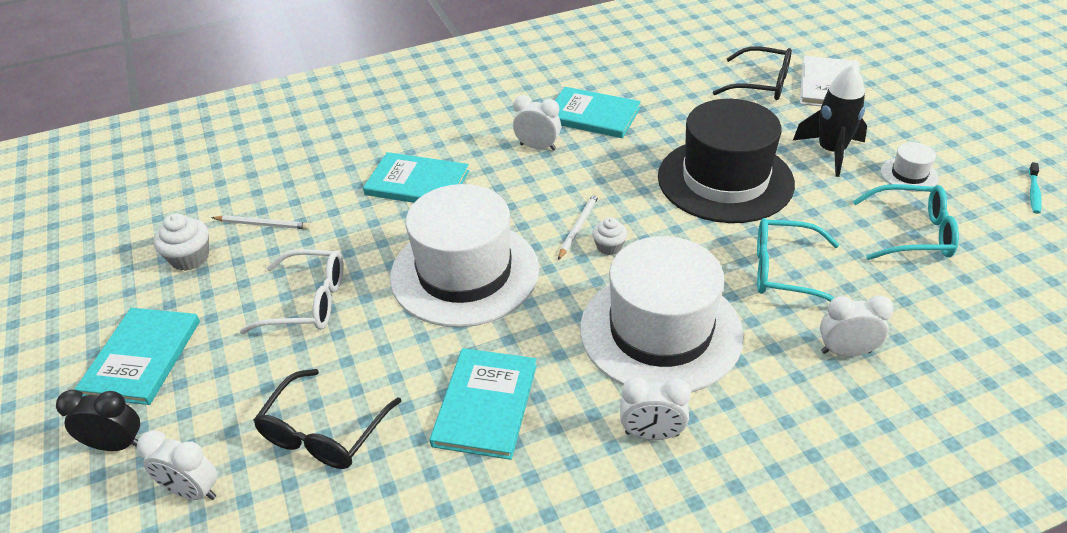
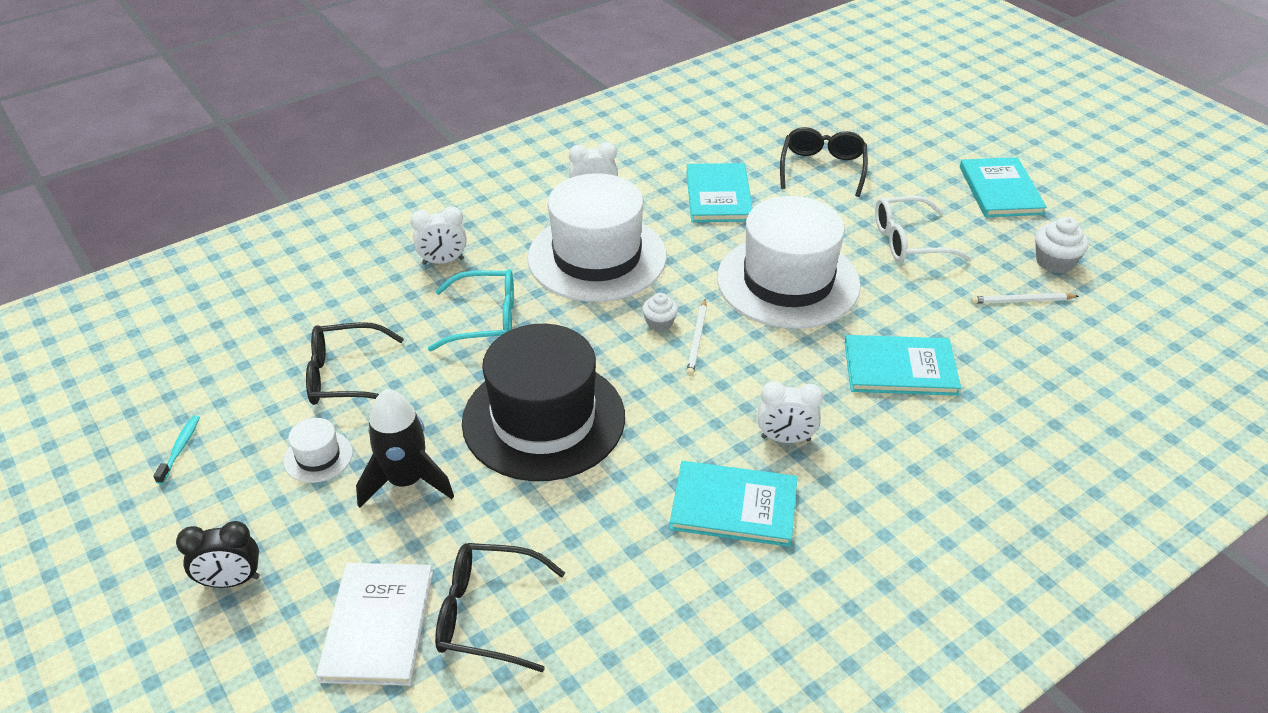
camera: 165 degrees right, 0 degrees up
(117, 444) = (956, 147): black clock -> black clock (231, 581)
(193, 491) = (881, 135): white clock -> none
(913, 233) = (345, 377): turquoise glasses -> black glasses

